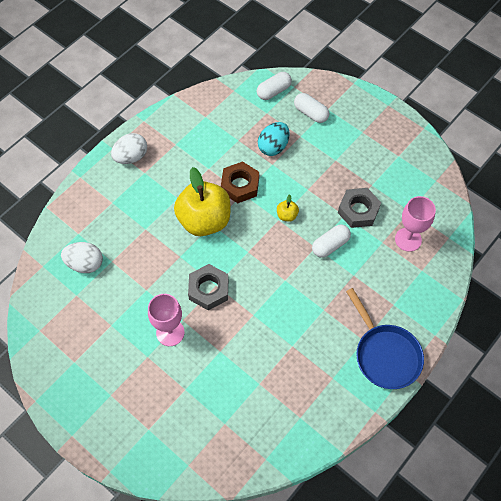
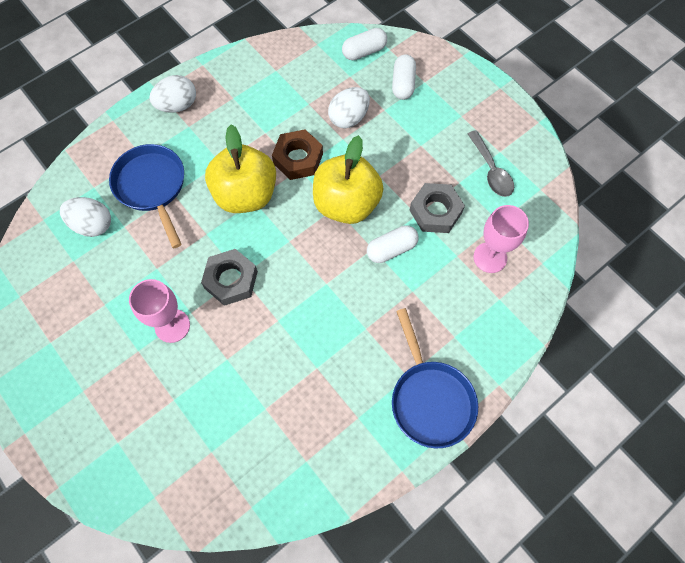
camera: 10 degrees right, 5 degrees up
(127, 226) = (152, 187): none -> blue pan
(273, 147) = (349, 118): turquoise egg -> white egg
(287, 215) = (346, 204): yellow apple -> yellow apple, size x2.48
(310, 113) = (403, 84): white capsule -> white capsule turned 45 degrees clockwise
(395, 172) = (491, 170): none -> grey spoon

